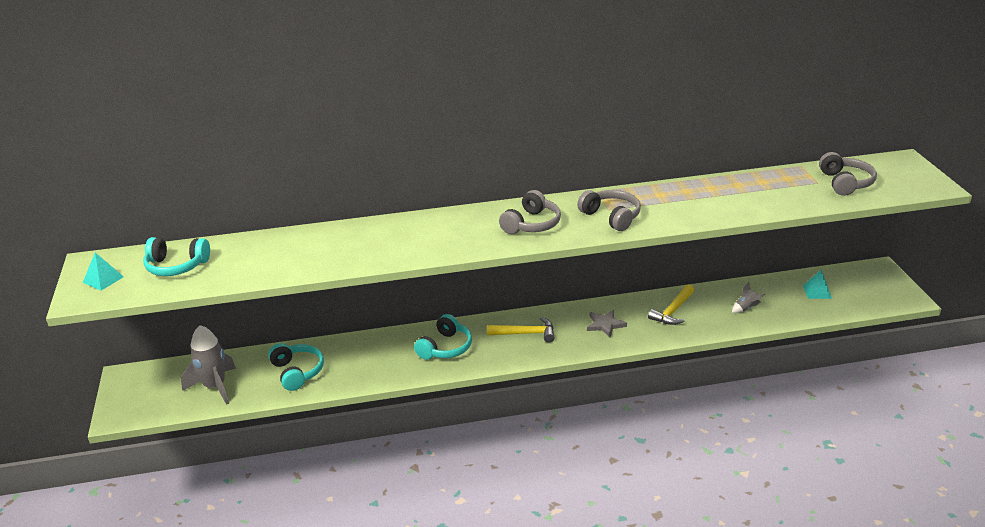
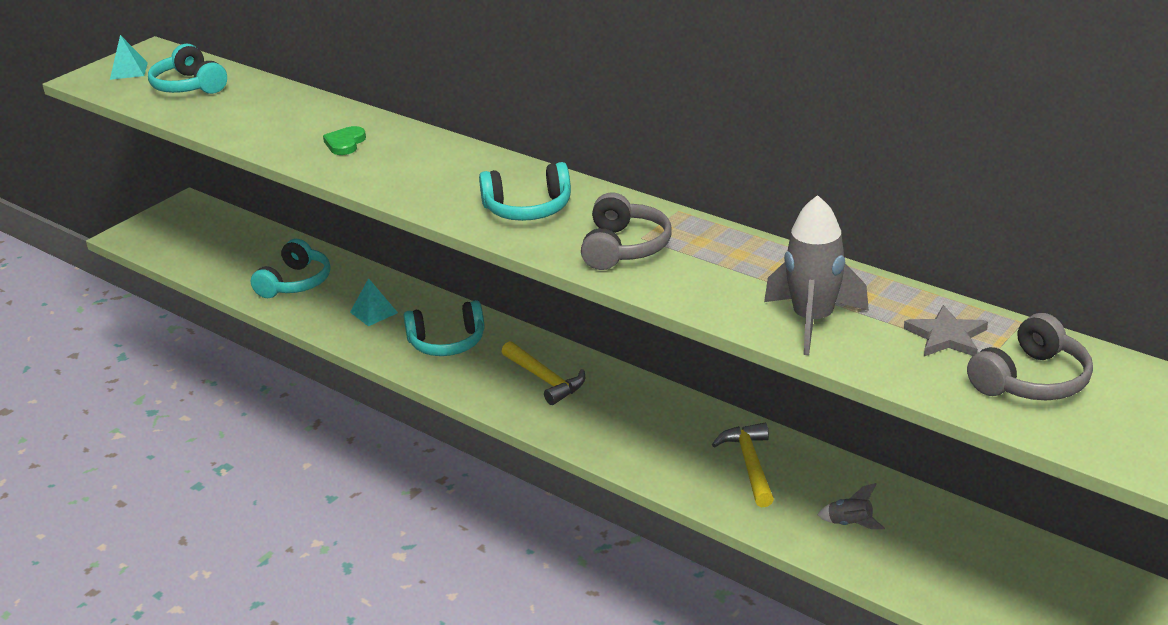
camera: 50 degrees right, 0 degrees up
(215, 387) = (221, 255): grey rocket -> grey rocket (813, 321)
(361, 245) = (345, 143): none -> green heart
(531, 224) = (528, 209): grey headphones -> turquoise headphones
(605, 325) = (642, 426): grey star -> grey star (946, 336)
(673, 311) = (750, 464): yellow hammer -> yellow hammer turned 90 degrees clockwise
(817, 292) = (998, 573): turquoise pyramid -> turquoise pyramid (374, 312)

